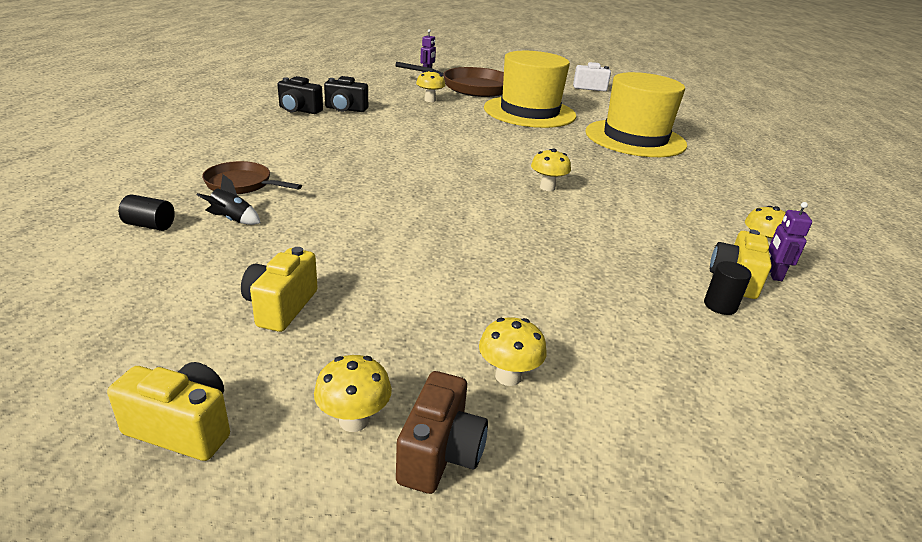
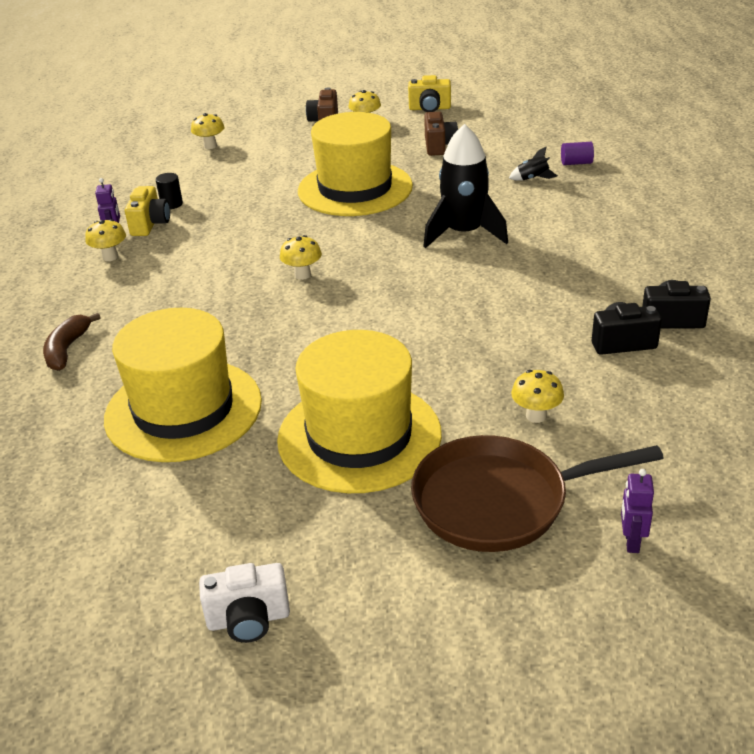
camera: 170 degrees right, 5 degrees up
(150, 225) = (576, 163): black cylinder -> purple cylinder
(242, 184) = (569, 205): brown pan -> none
(281, 307) = (439, 146): yellow camera -> brown camera
(375, 185) = (464, 233): none -> black rocket
(457, 263) = (355, 188): none -> yellow hat
(508, 376) = (303, 147): yellow mushroom -> yellow mushroom (210, 146)
(741, 182) = (67, 349): none -> brown banana

